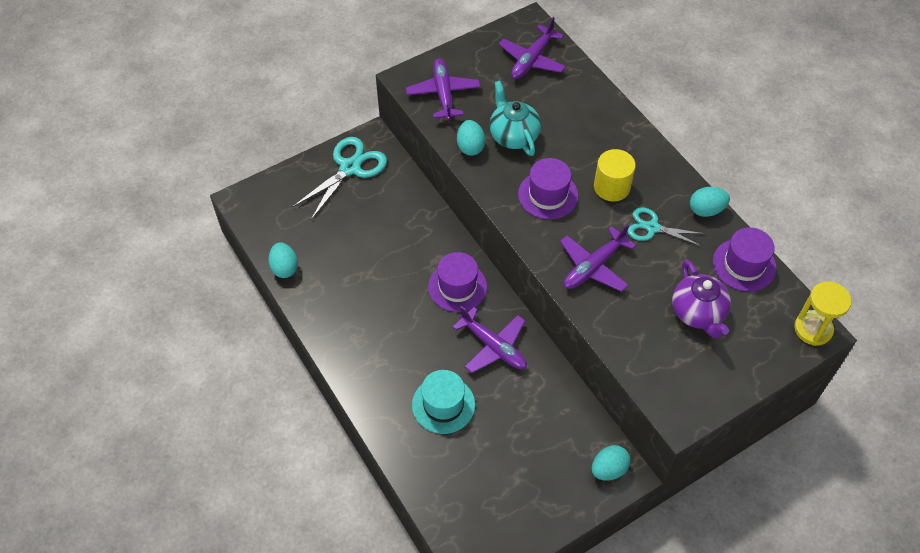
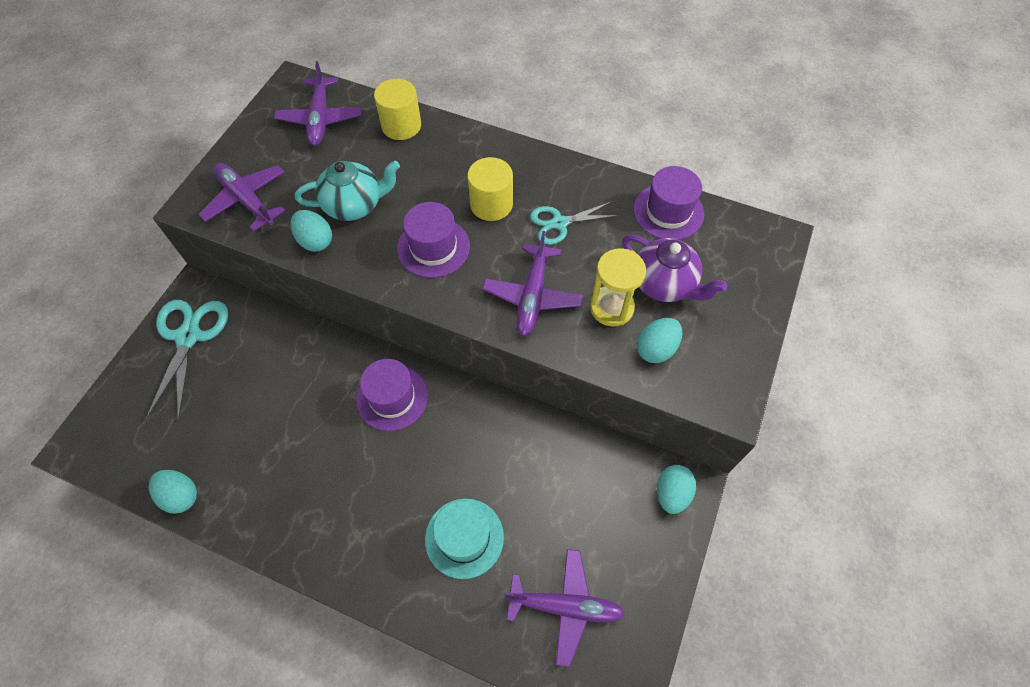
camera: 35 degrees left, 5 degrees up
(493, 346) = (472, 438): purple plane -> purple plane (565, 606)
(513, 136) = (354, 205): turquoise teapot -> turquoise teapot turned 135 degrees clockwise
(587, 94) = (401, 125): none -> yellow cylinder
(706, 210) = (595, 178): turquoise egg -> turquoise egg (656, 349)
(813, 329) = (772, 238): yellow hourglass -> yellow hourglass (611, 307)

